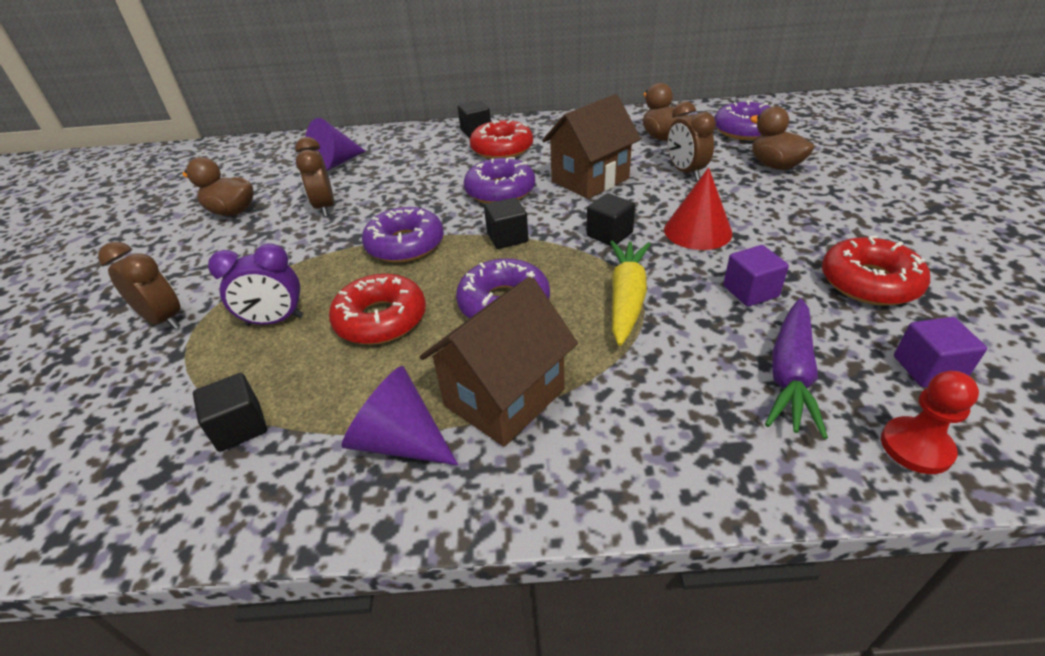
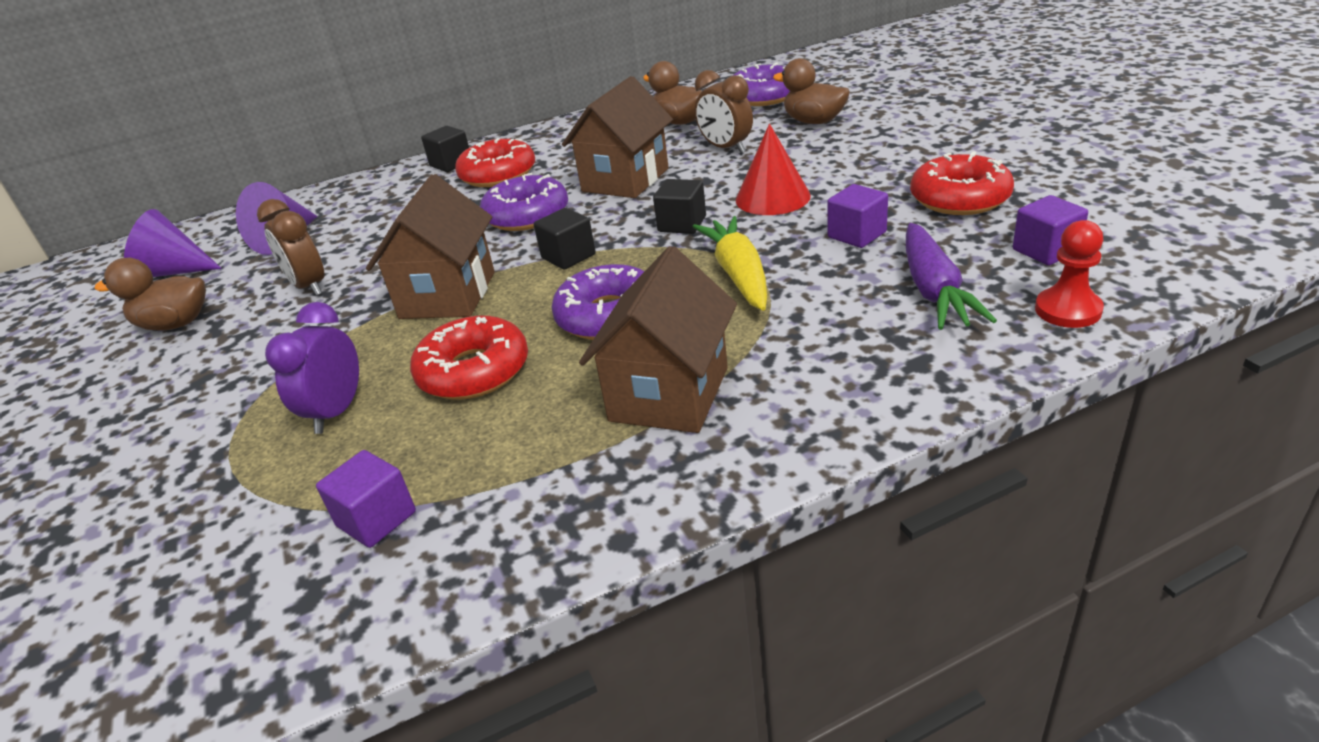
camera: 20 degrees left, 5 degrees down
(164, 320) = (176, 457): brown clock -> none
(239, 427) = (376, 519): black cube -> purple cube
(275, 321) = (337, 412): purple clock -> purple clock turned 135 degrees clockwise
(399, 440) = (581, 466): purple cone -> purple cone (173, 271)
(405, 244) = (448, 295): purple donut -> brown house

